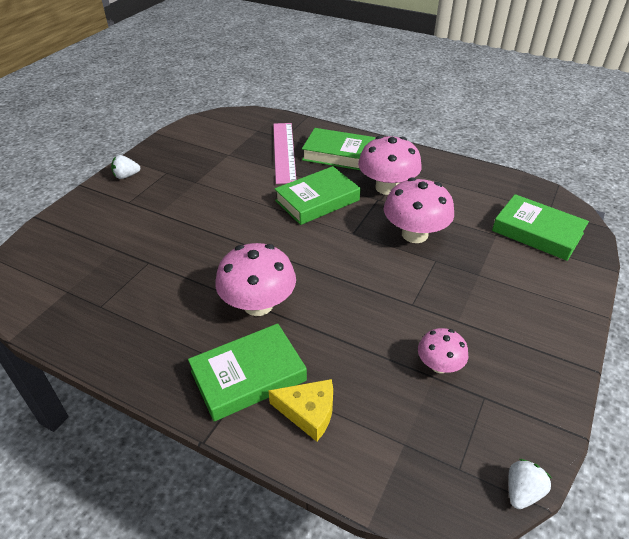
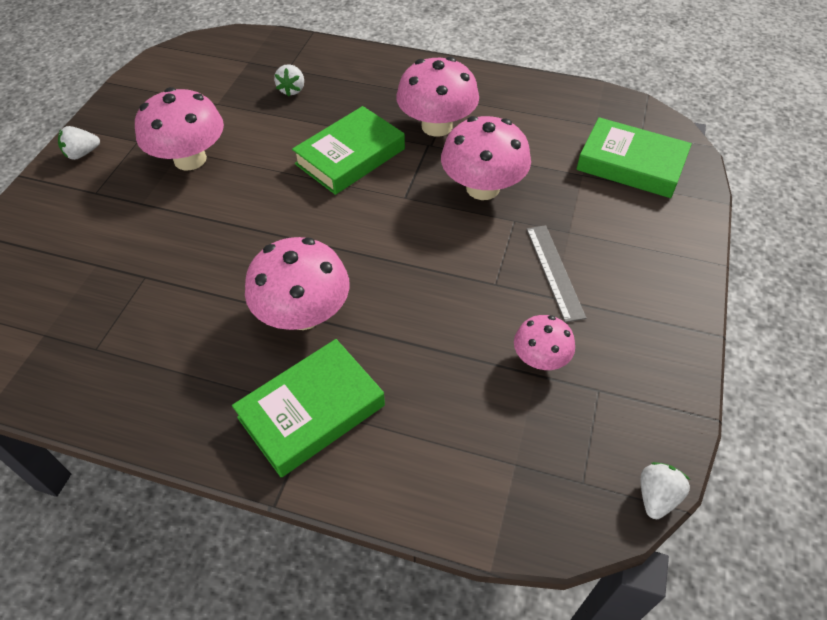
camera: 10 degrees left, 10 degrees up
(200, 188) = (190, 159): none -> pink mushroom
(284, 151) = (292, 90): pink ruler -> white strawberry
(308, 412) = (395, 445): yellow cheese -> none
(338, 154) = (365, 85): green book -> none
(462, 302) = (554, 271): none -> grey ruler

